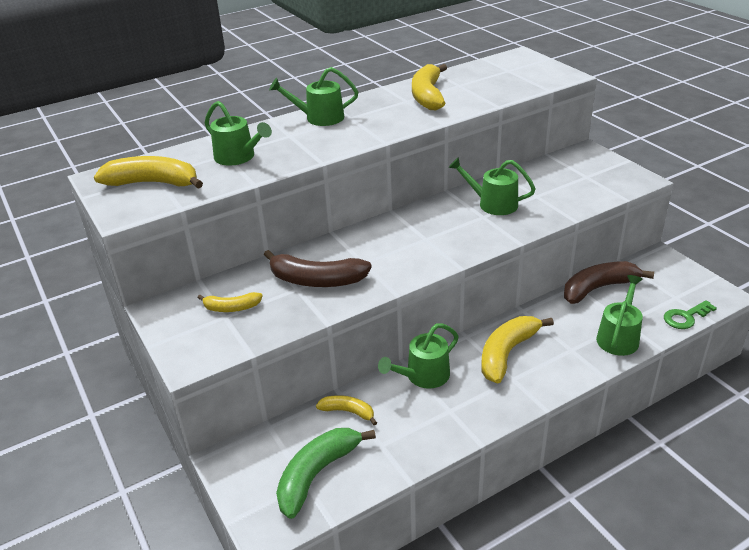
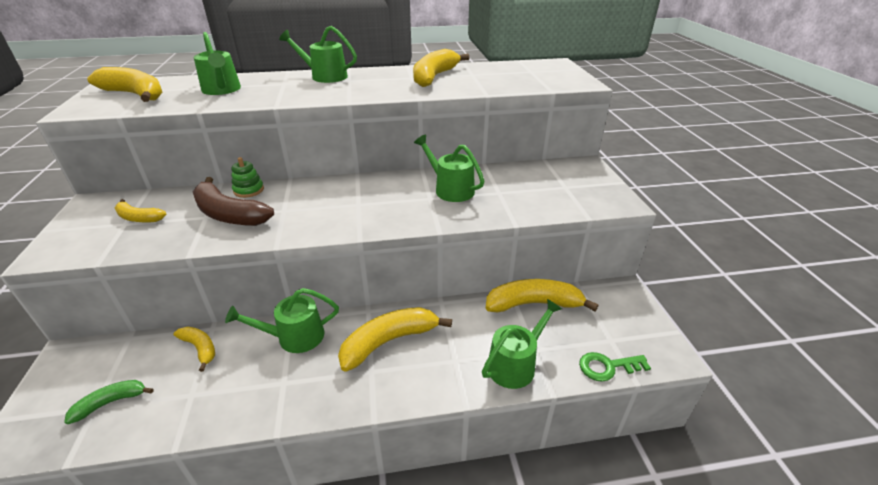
camera: 20 degrees right, 0 degrees up
(306, 254) = (248, 190): none -> green stacking toy
(317, 474) = (111, 402): green banana -> green banana, size x0.55
(598, 288) = (533, 304): brown banana -> yellow banana

